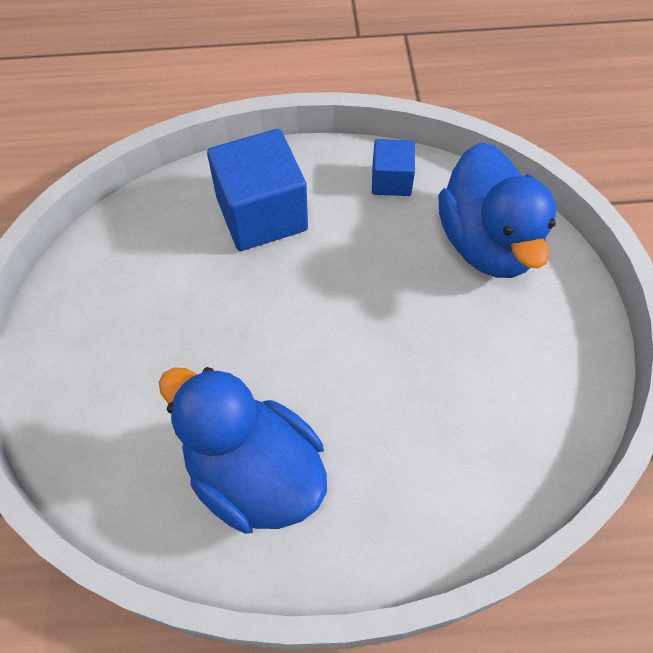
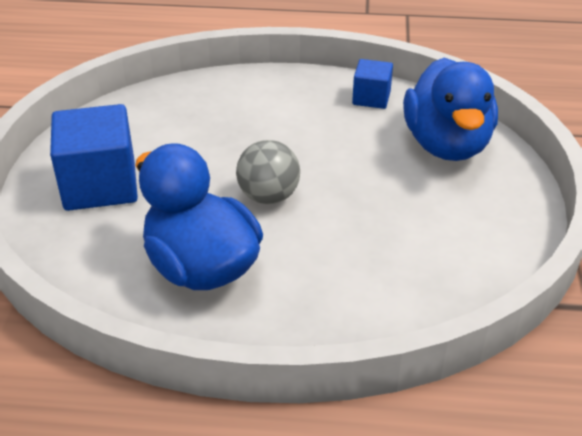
camera: 10 degrees right, 20 degrees down
(262, 214) = (255, 107): blue cube -> blue cube (100, 185)
(306, 353) = (268, 196): none -> grey ball

